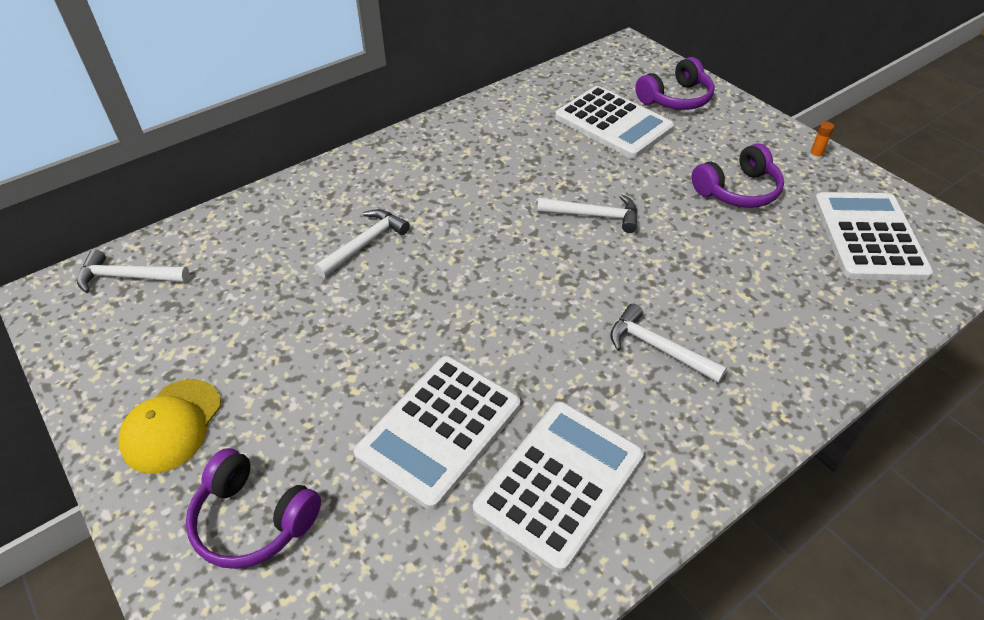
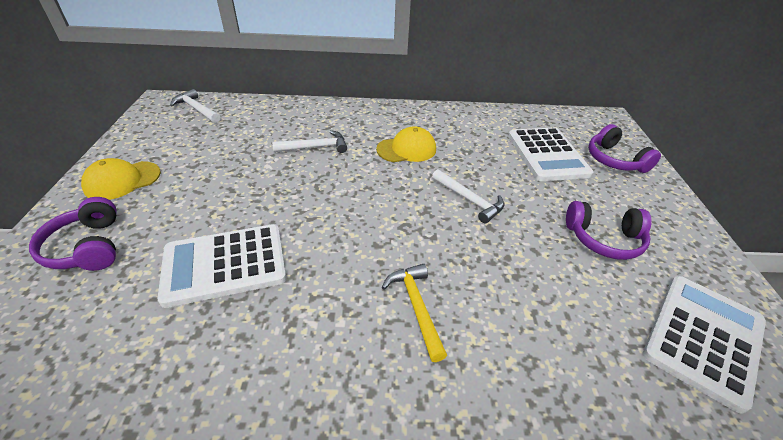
camera: 35 degrees right, 5 degrees down
(471, 191) = (406, 149): none -> yellow cap
(559, 483) = (245, 347): white calculator -> none
(658, 348) = (416, 307): white hammer -> yellow hammer
(676, 98) = (614, 160): purple headphones -> purple headphones turned 60 degrees clockwise
(815, 156) = (707, 250): orange glue stick -> none

